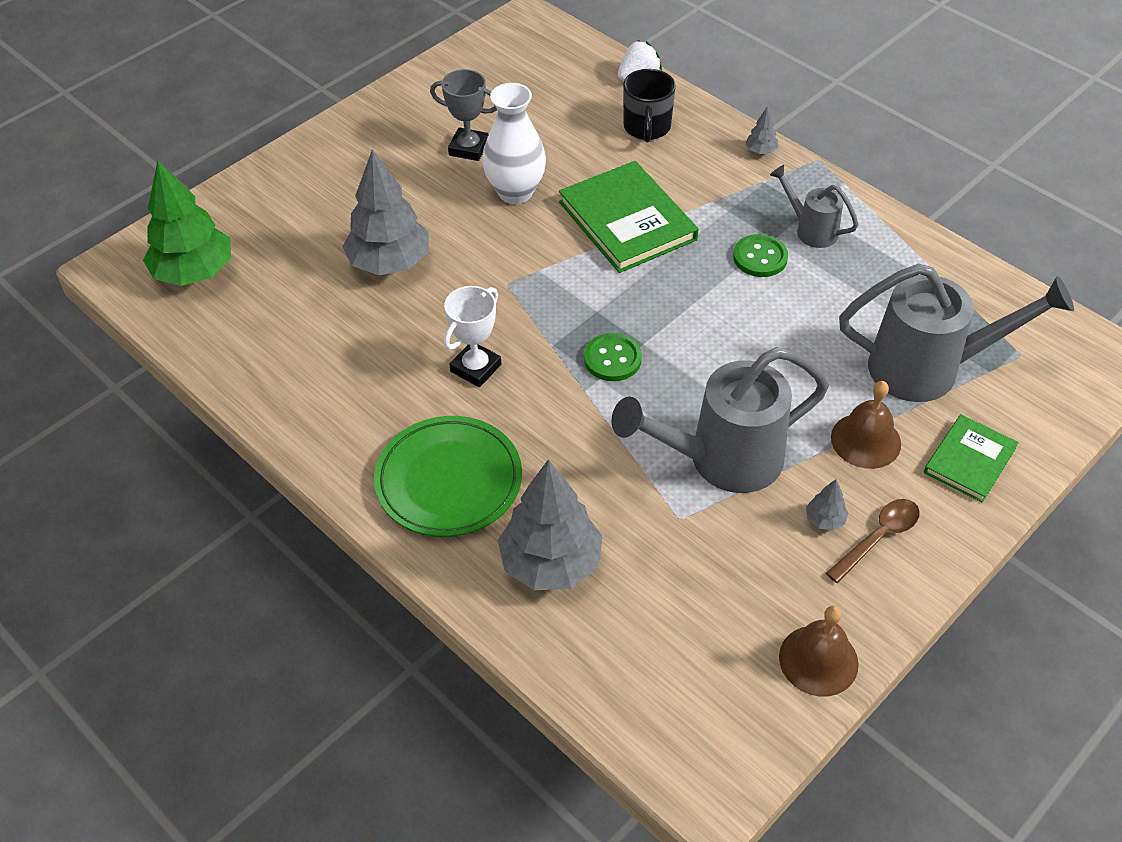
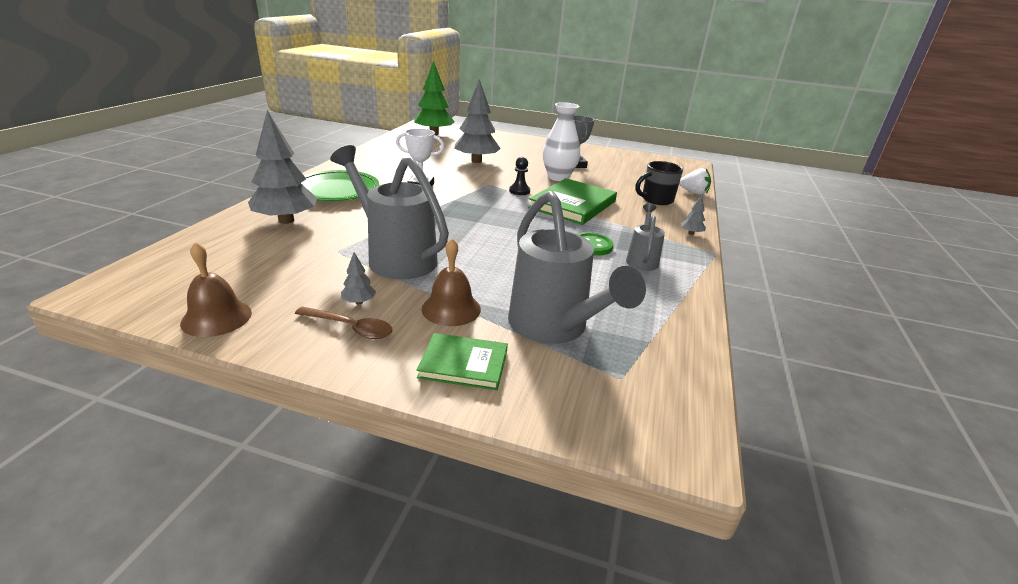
camera: 60 degrees right, 20 degrees down
(551, 258) = (519, 191): none -> black pawn
(612, 359) = (457, 215): green button -> none

